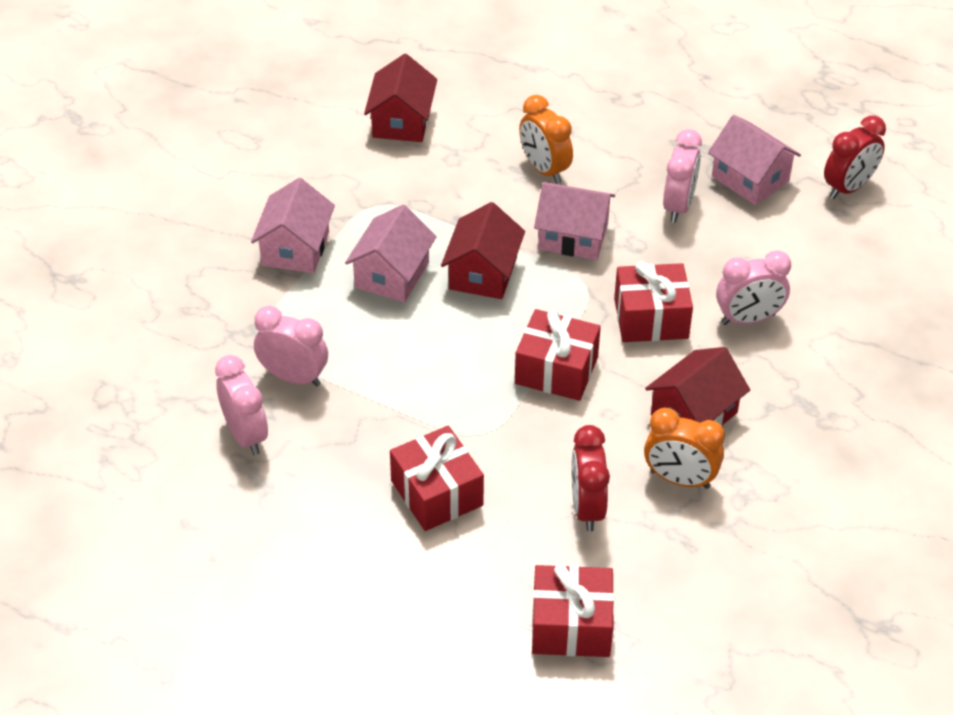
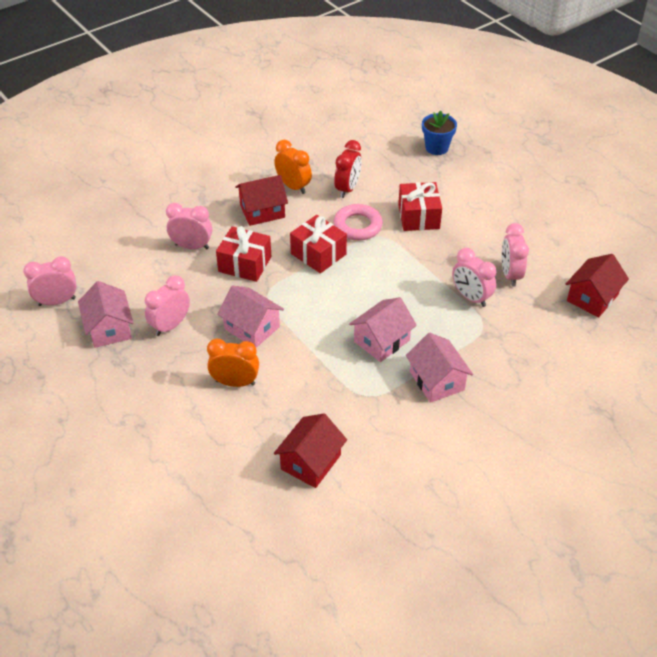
camera: 155 degrees left, 0 degrees up
(295, 248) = (437, 381): pink house -> pink house turned 60 degrees counterclockwise
(478, 668) = (437, 148): none -> blue flower pot
(483, 273) = (324, 323): red house -> red house (592, 298)
(526, 440) = (357, 226): none -> pink ring
(544, 169) = (235, 382): orange clock -> orange clock turned 75 degrees counterclockwise
(571, 626) = (386, 149): red gift -> none
(848, 188) = (57, 301): red clock -> pink clock

